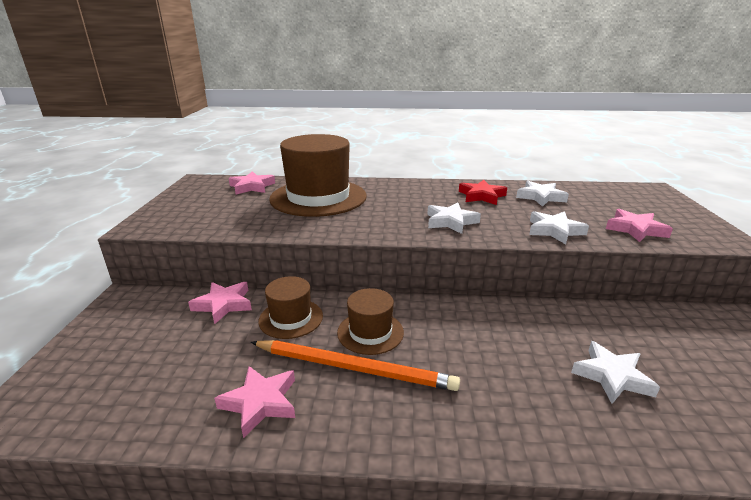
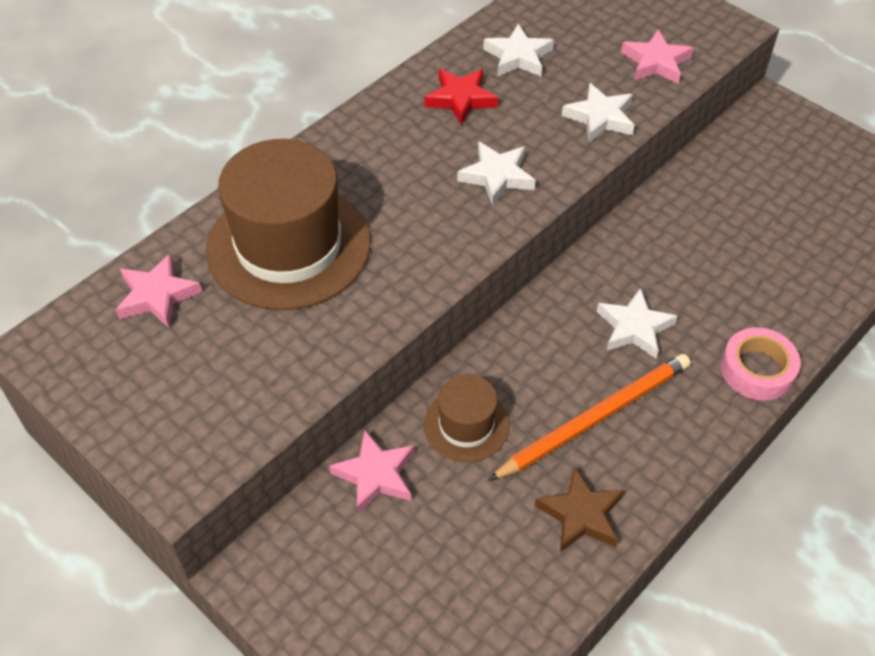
camera: 50 degrees left, 25 degrees up
(260, 402) = (580, 514): pink star -> brown star
(370, 332) = (553, 373): brown hat -> none
(512, 438) = (757, 370): none -> pink tape
(612, 376) = (754, 255): white star -> white star (634, 328)

